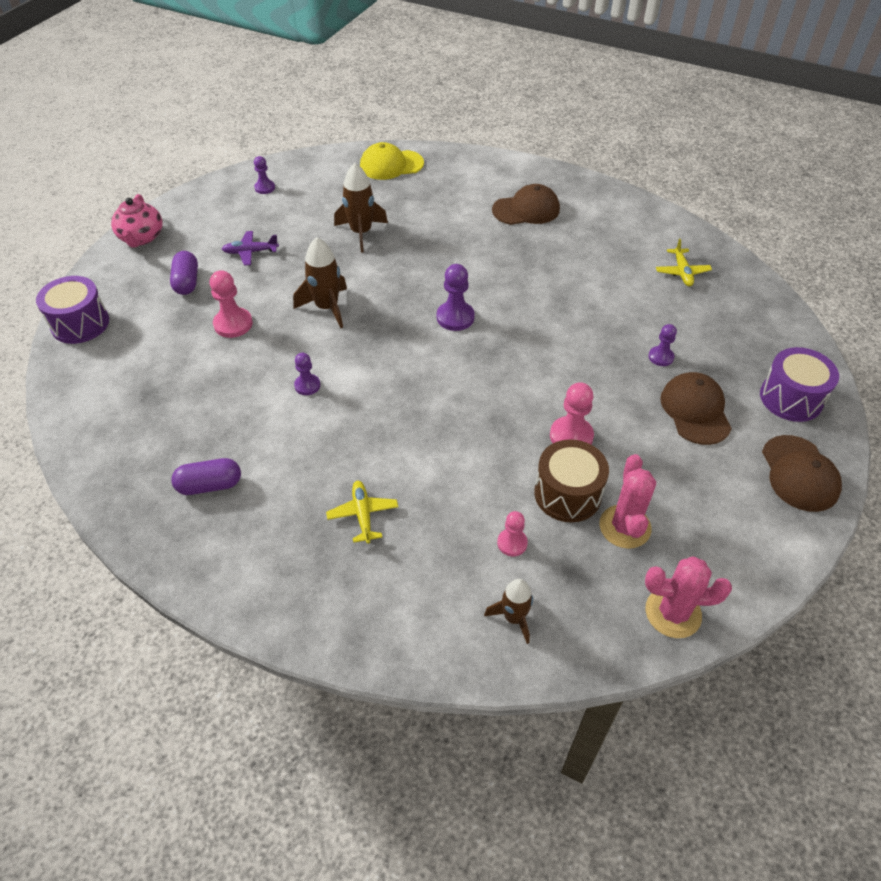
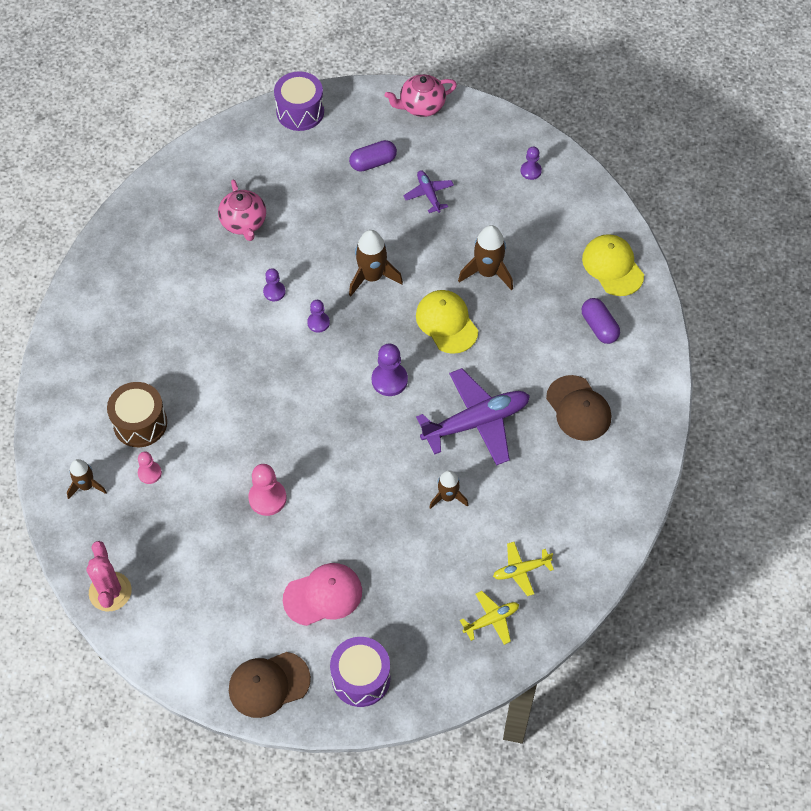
camera: 75 degrees right, 10 degrees up
(199, 396) = (244, 223): none -> pink teapot
(210, 485) = (159, 262): purple capsule -> purple capsule (599, 327)
(233, 324) = (330, 215): pink pawn -> none
(363, 514) = (154, 368): yellow plane -> yellow plane (491, 620)
(405, 268) = (446, 323): none -> yellow cap
(522, 270) = (476, 422): none -> purple plane
(567, 494) = (205, 504): brown drum -> brown drum (140, 423)
(598, 302) = (448, 497): none -> brown rocket
(625, 527) = (182, 550): pink cactus -> none
(660, 357) = (385, 560): purple pawn -> purple pawn (318, 323)
(695, 410) = (323, 595): brown cap -> pink cap

